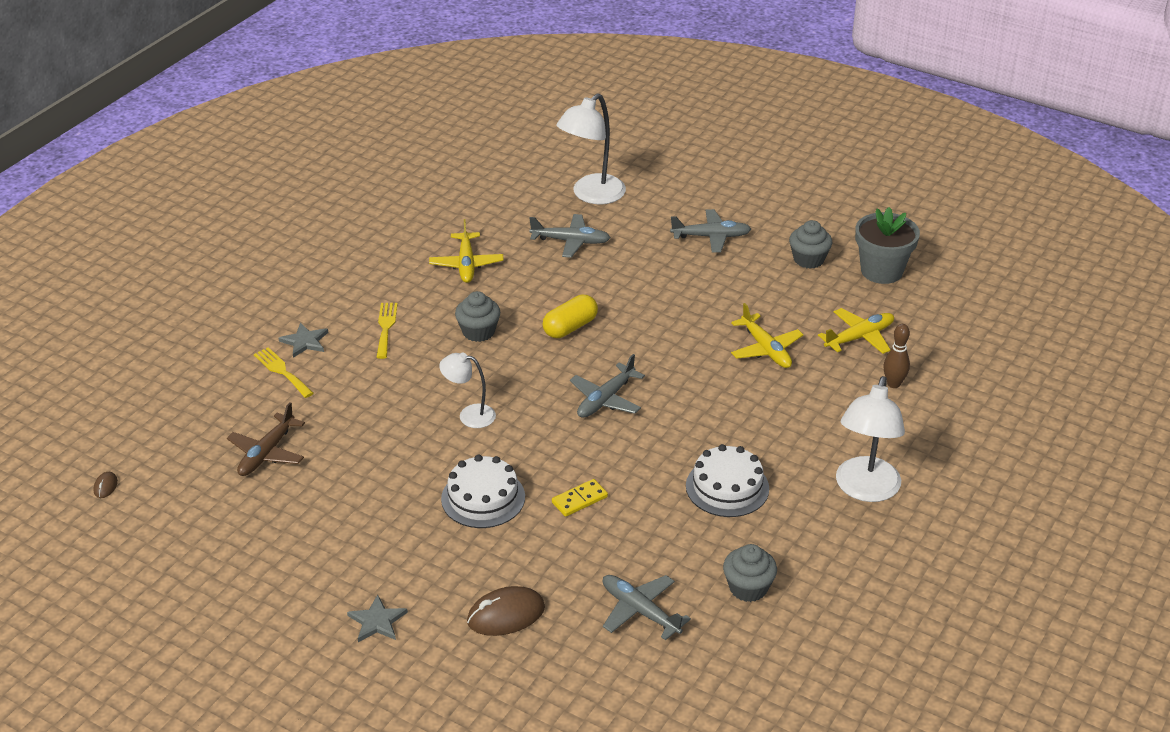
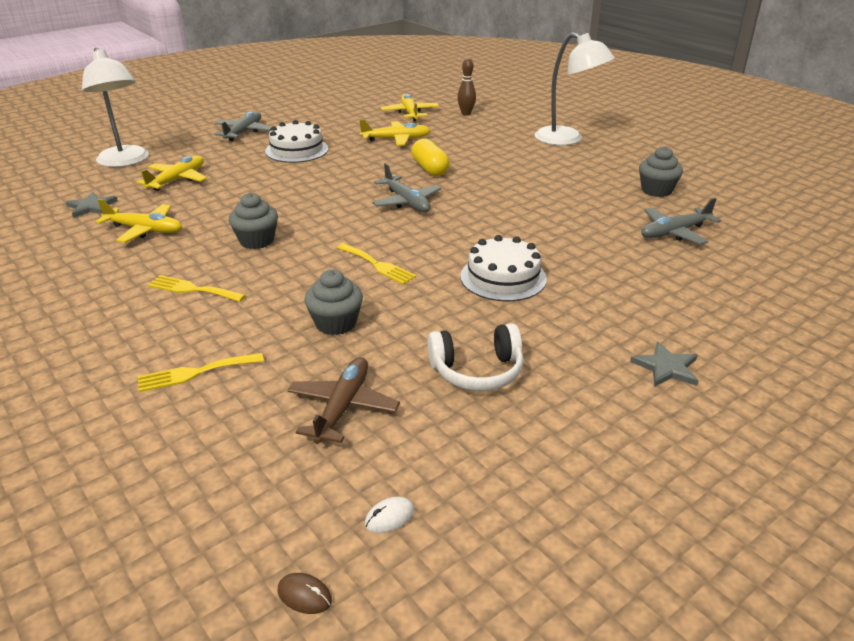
camera: 70 degrees left, 5 degrees down
(170, 503) = (389, 517): none -> white mouse
(267, 453) = (342, 407): brown plane -> brown plane turned 120 degrees counterclockwise
(305, 341) = (157, 347): grey star -> grey star (91, 207)
(333, 510) = (477, 371): none -> white headphones
(469, 415) = (377, 265): white lamp -> yellow fork
(506, 615) = (669, 292): brown mouse -> none
(570, 241) = (177, 180): grey plane -> yellow plane
(570, 327) = (296, 200): yellow capsule -> yellow capsule (430, 169)
(579, 500) = (529, 234): yellow domino -> none
(727, 487) = (543, 178): white cake -> white cake (297, 150)
(808, 259) = (310, 111): grey cupcake -> grey cupcake (336, 323)
(881, 271) = (347, 96): grey flower pot -> none

